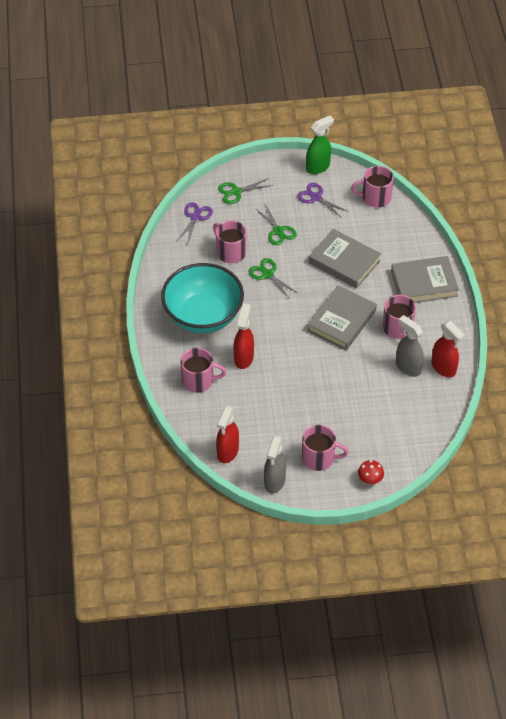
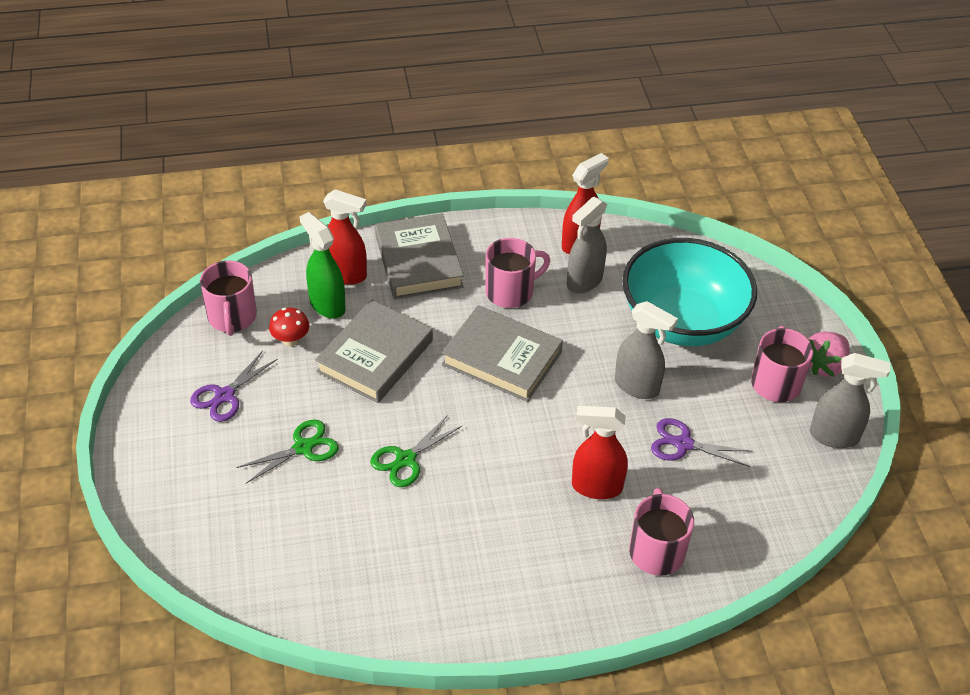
camera: 95 degrees left, 5 degrees down
(195, 217) = (262, 580): purple scissors -> purple scissors (683, 444)
(203, 316) = (509, 552): turquoise bowl -> turquoise bowl (682, 322)
(227, 452) = (795, 501): red spray bottle -> red spray bottle (345, 274)
(230, 252) = (353, 518): pink mug -> none
(236, 192) = (200, 516): green scissors -> none
(318, 167) = (150, 394): green spray bottle -> green spray bottle (327, 305)
(318, 385) = (637, 386): none -> grey spray bottle
(333, 488) = (824, 365): none -> pink strawberry
(370, 480) = (798, 324): red mushroom -> red mushroom (291, 340)

